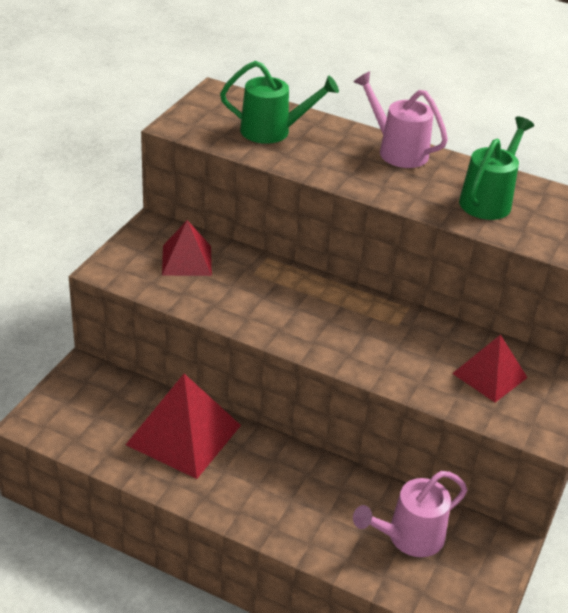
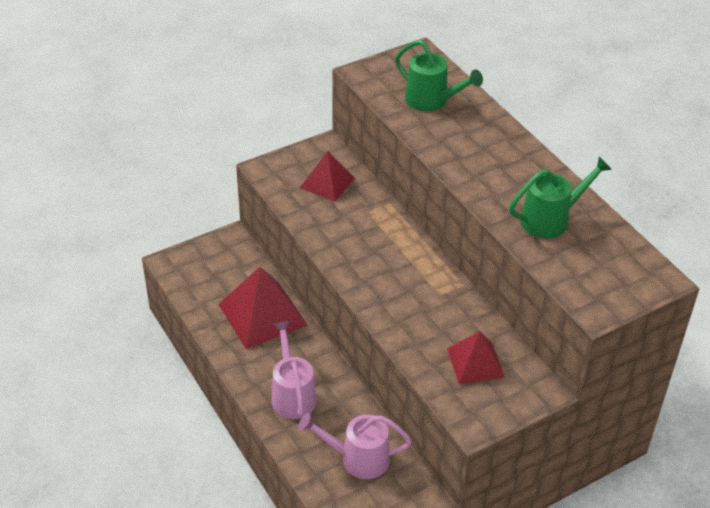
camera: 35 degrees right, 5 degrees up
(397, 150) = (517, 150): pink watering can -> pink watering can (292, 394)

